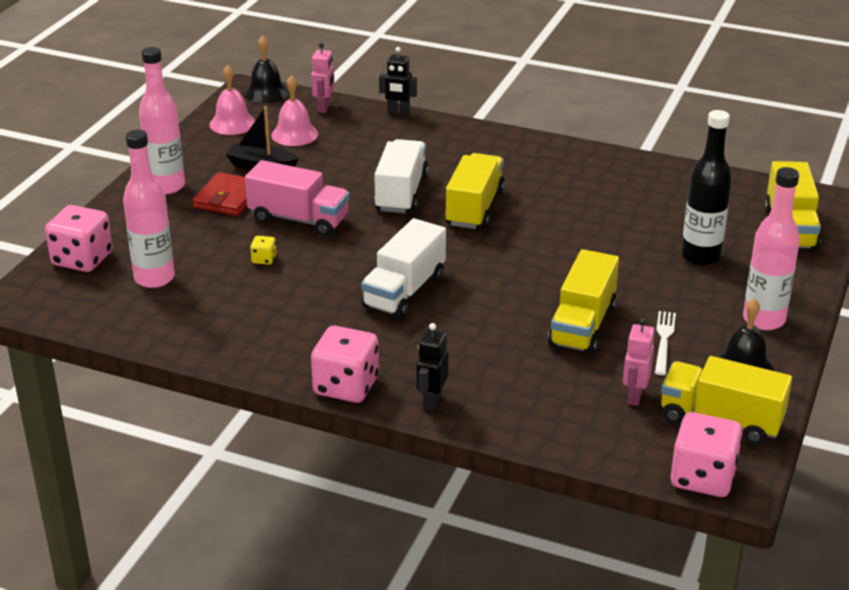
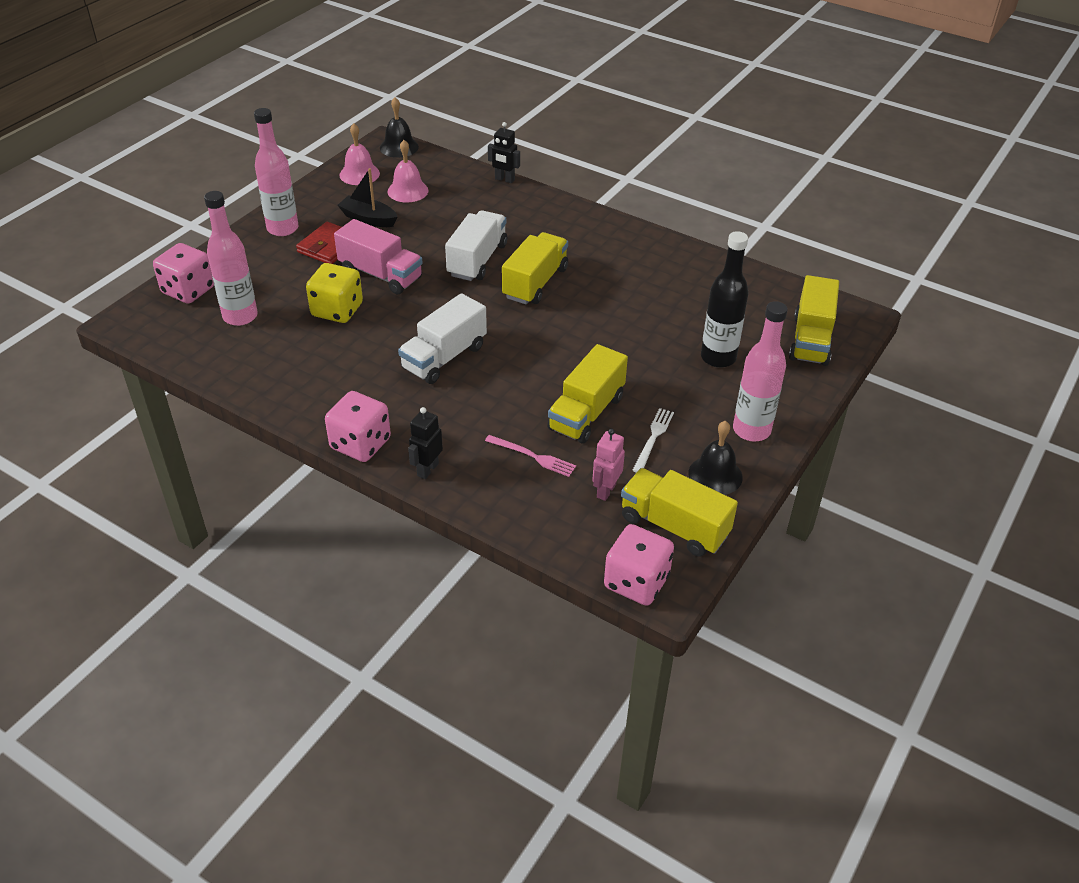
camera: 10 degrees right, 10 degrees up
(264, 259) = (337, 310): yellow dice -> yellow dice, size x2.22
(324, 108) = (442, 167): pink robot -> none
(542, 374) = (533, 456): none -> pink fork

